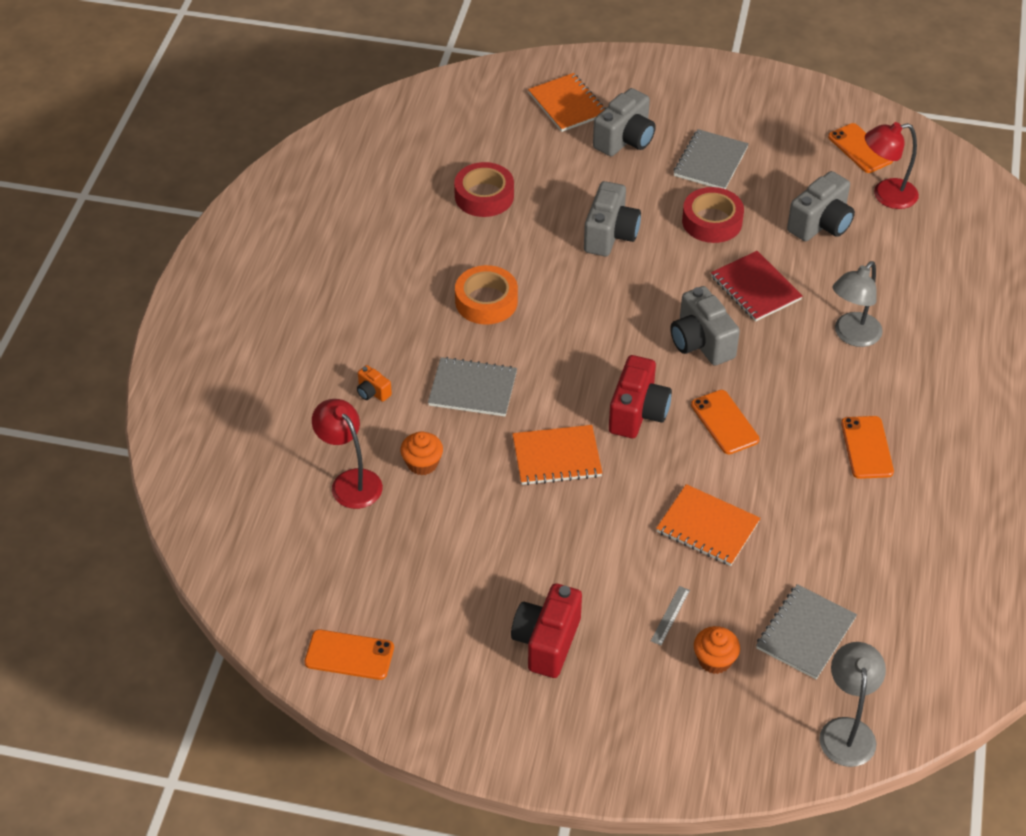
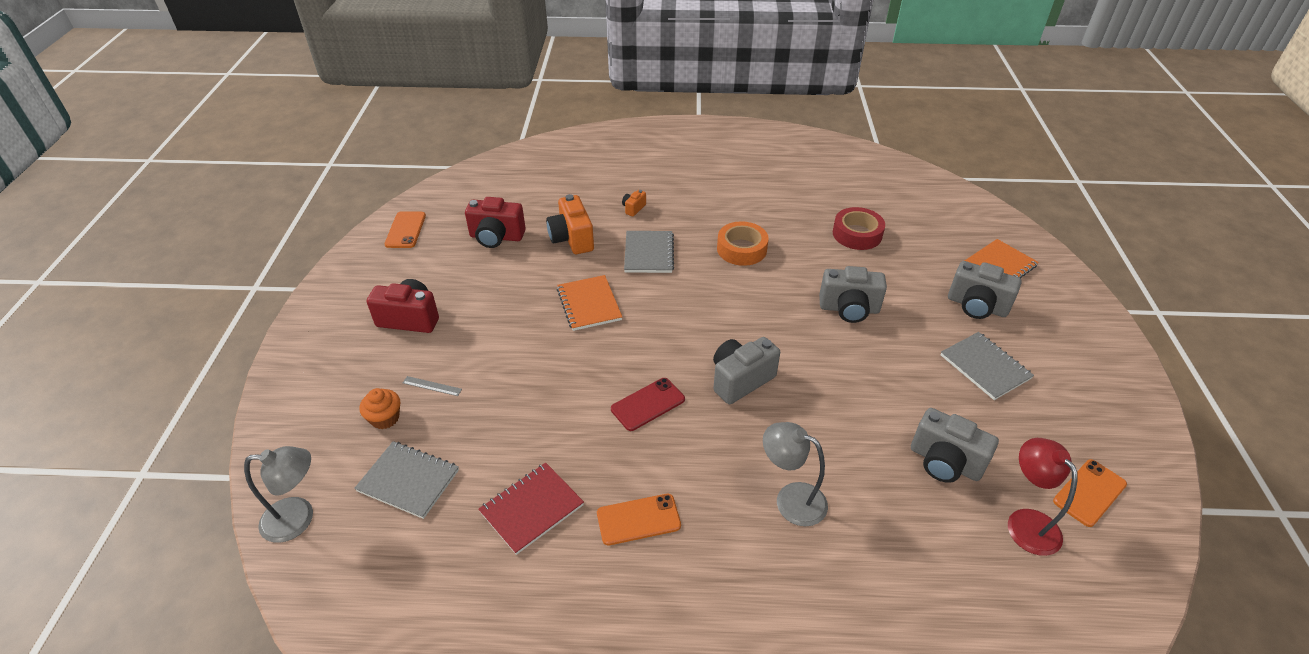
camera: 80 degrees right, 5 degrees down
(350, 481) = (551, 210): red lamp -> none
(422, 463) = (572, 239): orange cupcake -> orange camera
(638, 413) = (646, 346): red camera -> red camera (496, 237)
(707, 527) = (525, 402): orange notebook -> none
(710, 162) = (985, 367): grey notebook -> grey notebook turned 45 degrees clockwise
(712, 221) = (902, 375): red tape -> none
(724, 422) = (648, 404): orange phone -> red phone
(755, 288) = (826, 414): red notebook -> red notebook (531, 509)

